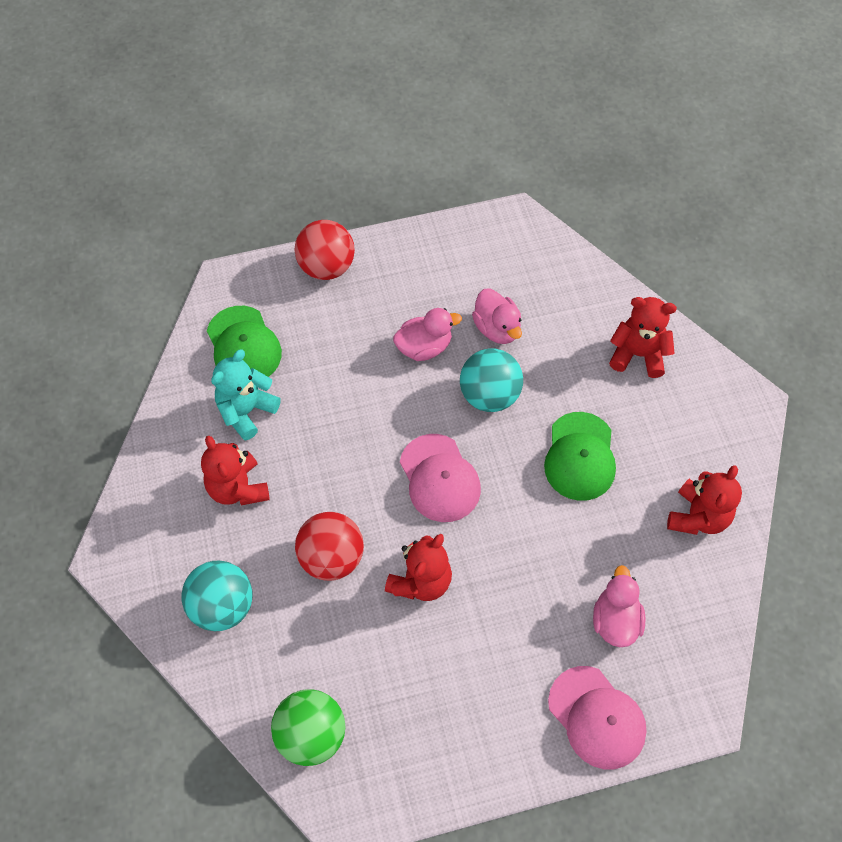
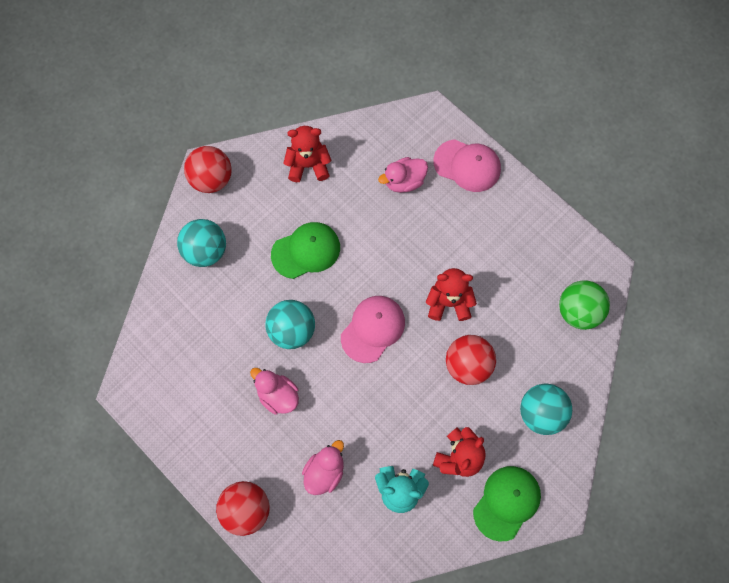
camera: 120 degrees left, 10 degrees up
(243, 345) = (349, 528): green cap -> green cap (507, 502)
(497, 328) = (234, 353): pink duck -> pink duck (324, 471)
(597, 717) = (467, 165): pink cap -> pink cap turned 90 degrees clockwise
(638, 354) = (205, 251): red teddy bear -> turquoise ball
(732, 401) = (211, 179): none -> red ball

